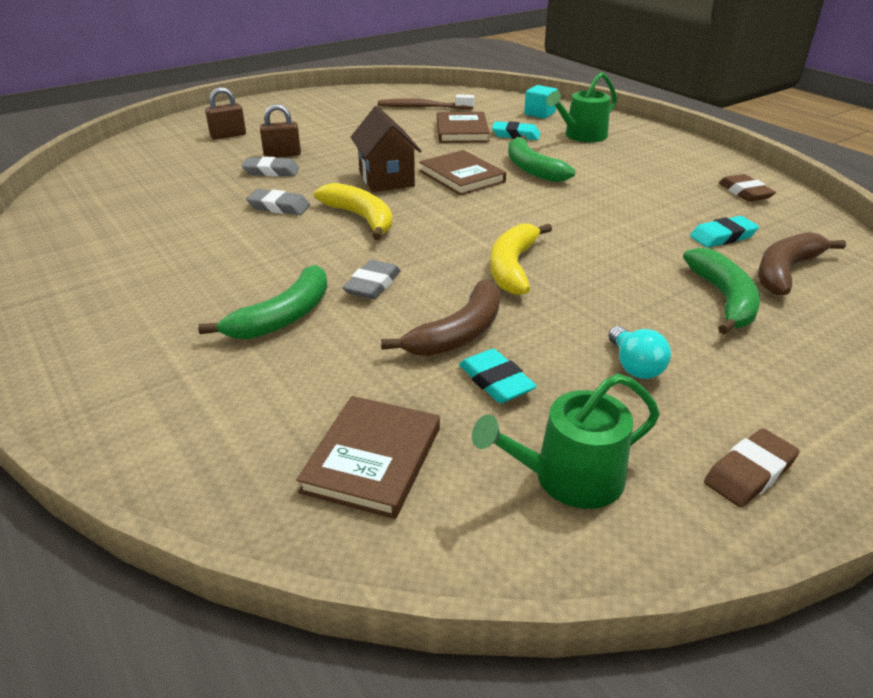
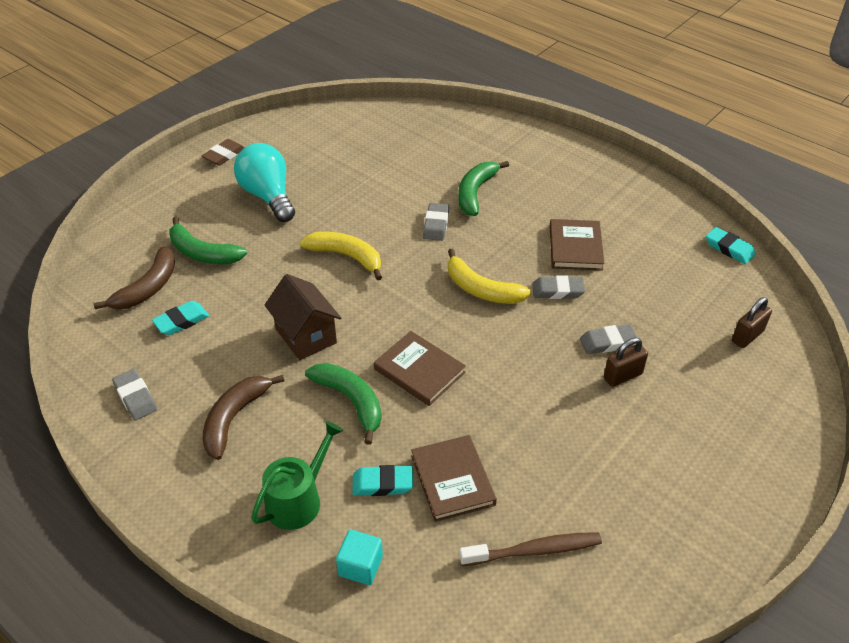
camera: 165 degrees right, 10 degrees up
(228, 135) = (717, 406): brown padlock -> brown padlock (747, 336)
(372, 459) = (387, 135): brown book -> brown book (575, 247)
(386, 179) = (490, 351): brown house -> brown house (306, 336)
(459, 333) = (369, 199): brown banana -> brown banana (234, 418)
(496, 381) = (341, 176): turquoise eraser -> turquoise eraser (729, 248)
(513, 267) = (346, 256): yellow banana -> yellow banana turned 60 degrees counterclockwise
(568, 478) = (302, 141): green watering can -> none
(634, 366) = (268, 196): turquoise light bulb -> turquoise light bulb, size x1.92
(723, 299) = (203, 253): green banana -> green banana turned 45 degrees counterclockwise
(744, 192) = (136, 397): brown eraser -> grey eraser

